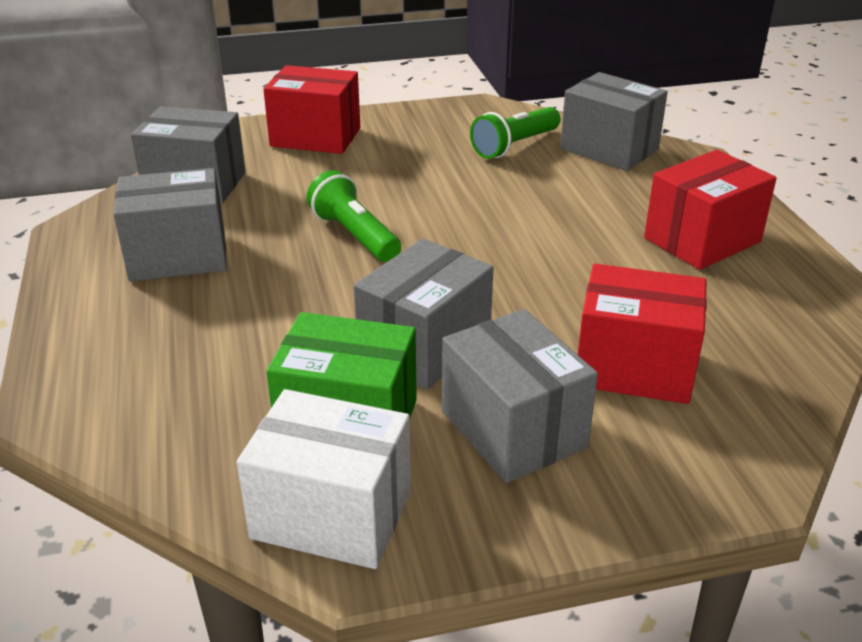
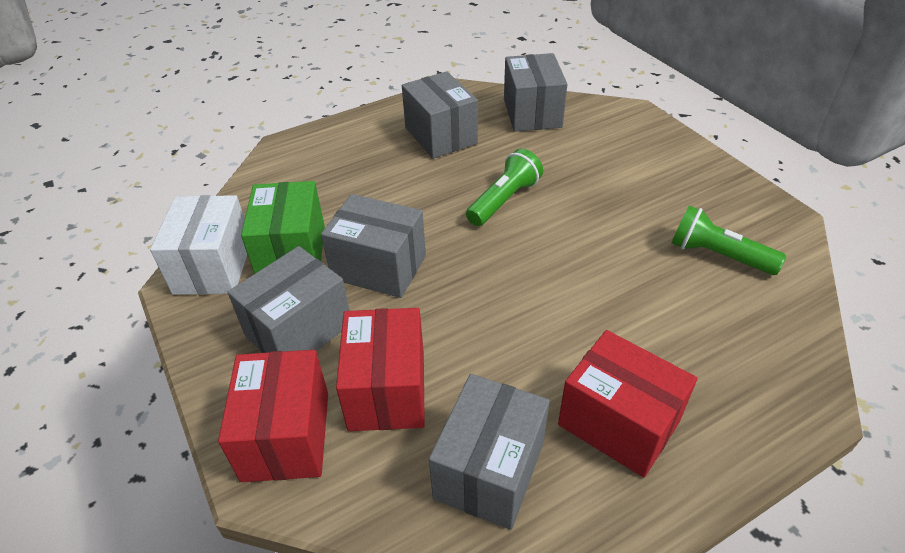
camera: 75 degrees right, 10 degrees up
(315, 137) = (641, 142): red box -> red box (286, 436)
(609, 149) = (768, 325): grey box -> grey box (489, 470)

